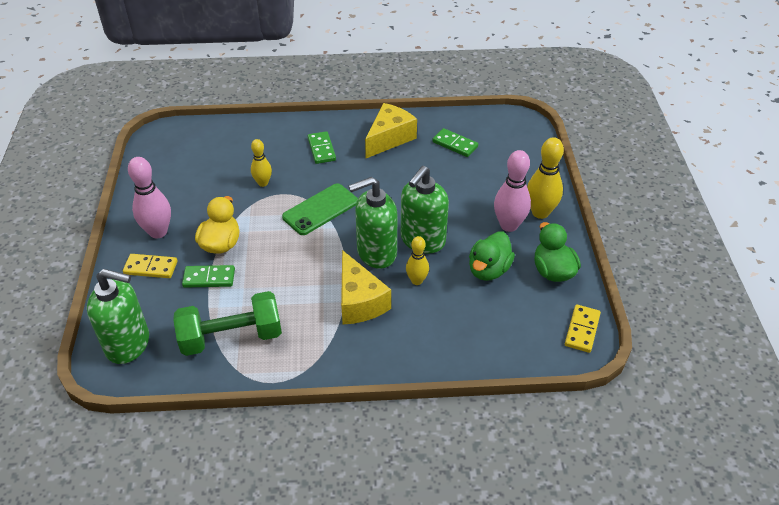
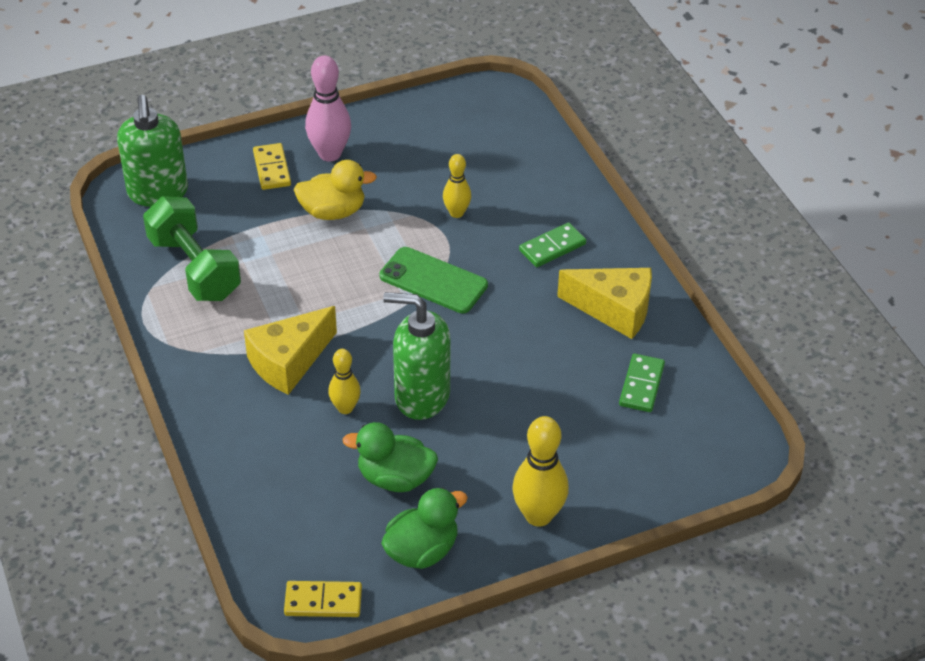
camera: 70 degrees right, 0 degrees up
(209, 278) = (275, 220): green domino -> none
(376, 253) = (378, 356): green soap dispenser -> none
(509, 225) = (493, 483): pink bowling pin -> none

